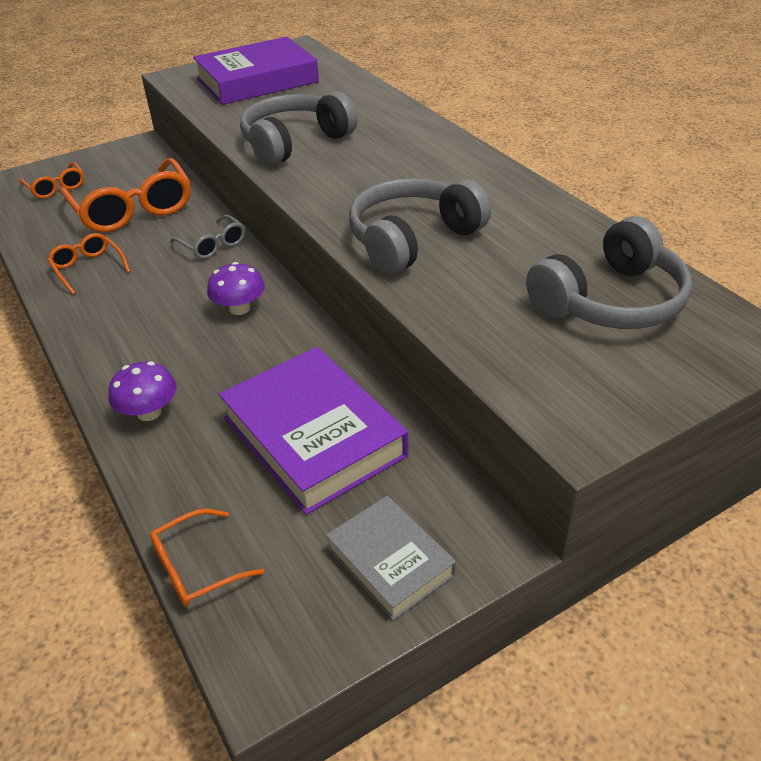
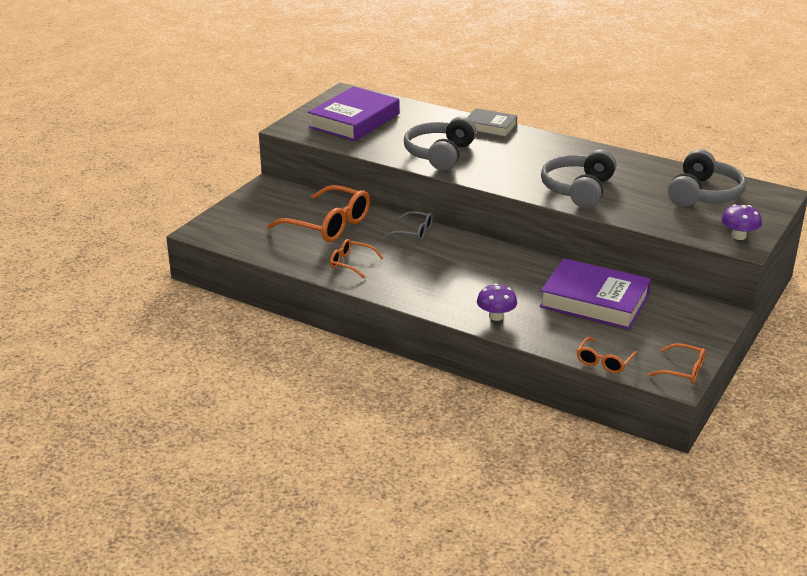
camera: 30 degrees left, 10 degrees down
(56, 187) = (249, 225): orange glasses -> orange glasses (683, 370)
(239, 308) = (478, 259): purple mushroom -> purple mushroom (738, 236)
(390, 561) = (685, 333): grey book -> grey book (490, 127)

